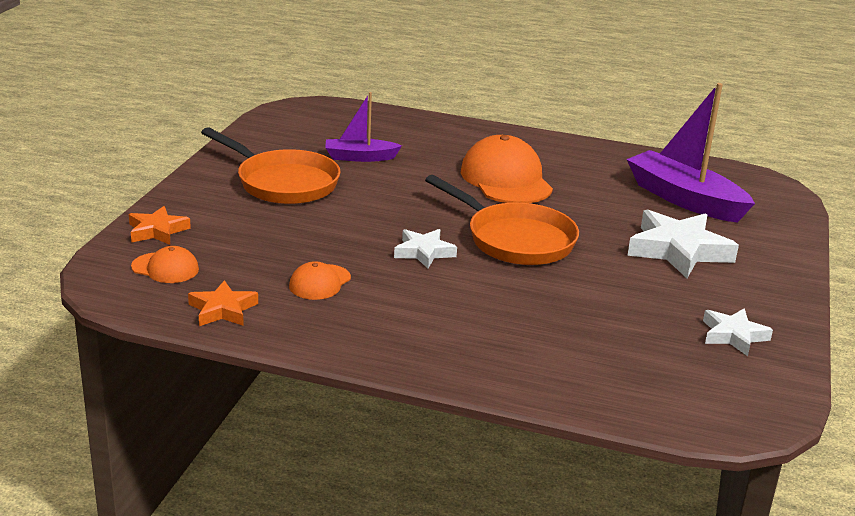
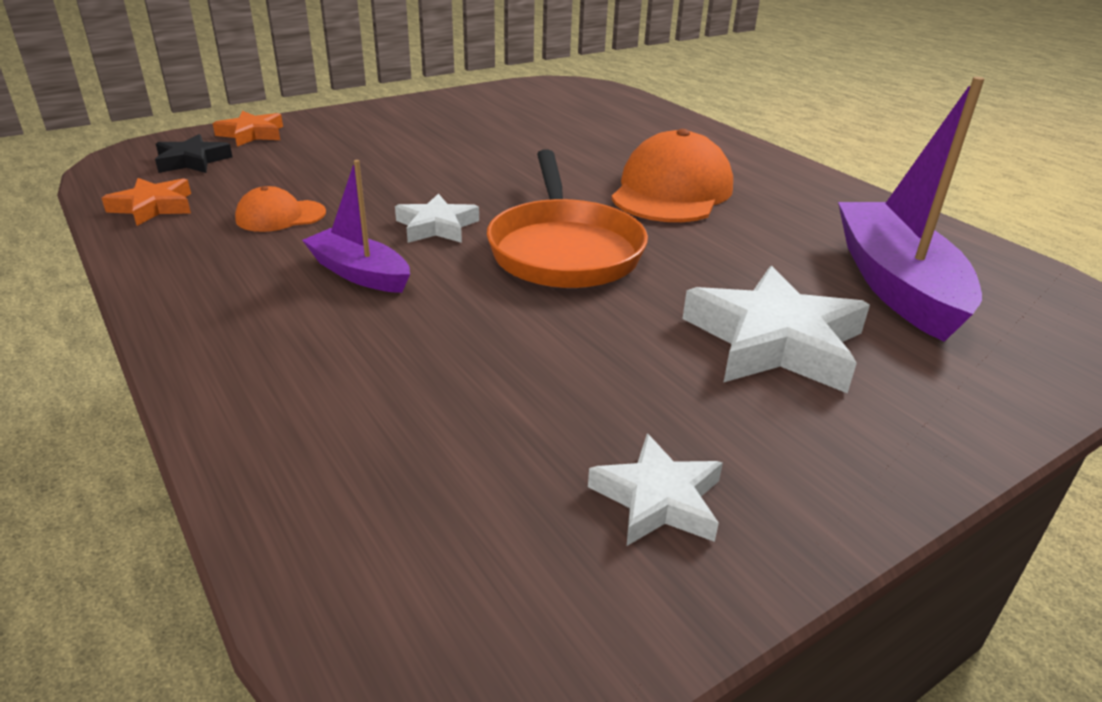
camera: 40 degrees right, 5 degrees up
(165, 268) = (192, 161): orange cap -> black star
(283, 183) = (432, 131): orange pan -> none
(360, 157) = (548, 131): purple boat -> purple boat (359, 273)

